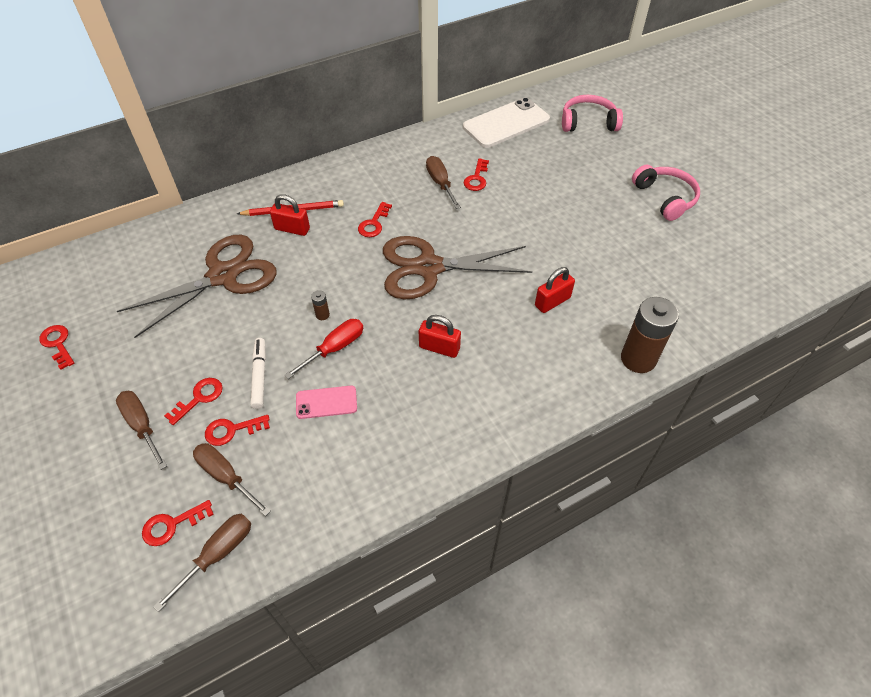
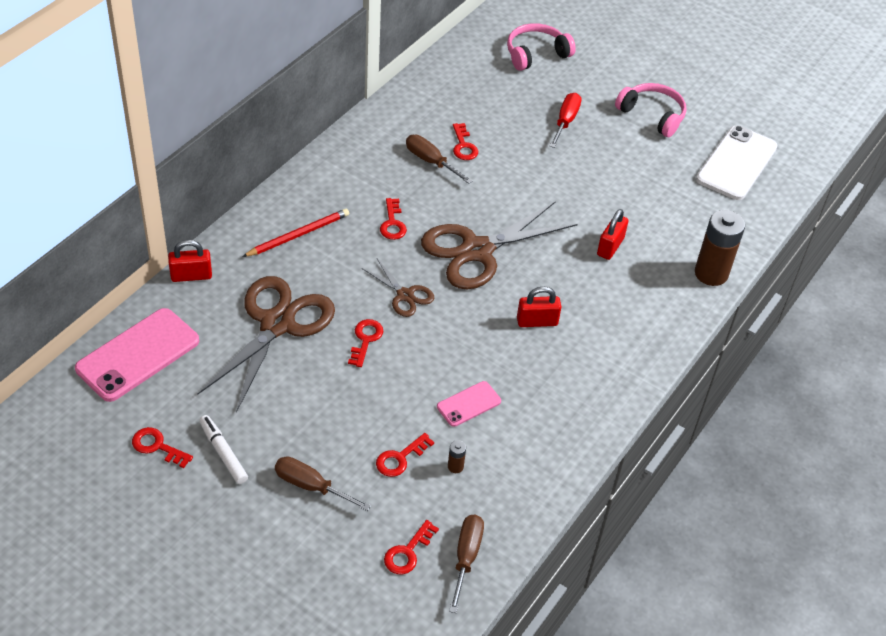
camera: 30 degrees left, 5 degrees down
(104, 265) = (138, 355): none -> pink phone
(199, 398) = (346, 443): red key -> red key (365, 340)
(226, 476) = (425, 497): brown screwdriver -> none
(259, 376) = (389, 404): white marker -> white marker (223, 453)
(292, 229) = (312, 254): red padlock -> red padlock (191, 276)
(322, 315) = (407, 328): brown battery -> brown battery (455, 466)
(335, 348) = (441, 355): red screwdriver -> red screwdriver (565, 121)
(341, 286) = (405, 295): none -> brown scissors
(506, 123) = (454, 77): white phone -> white phone (736, 163)

